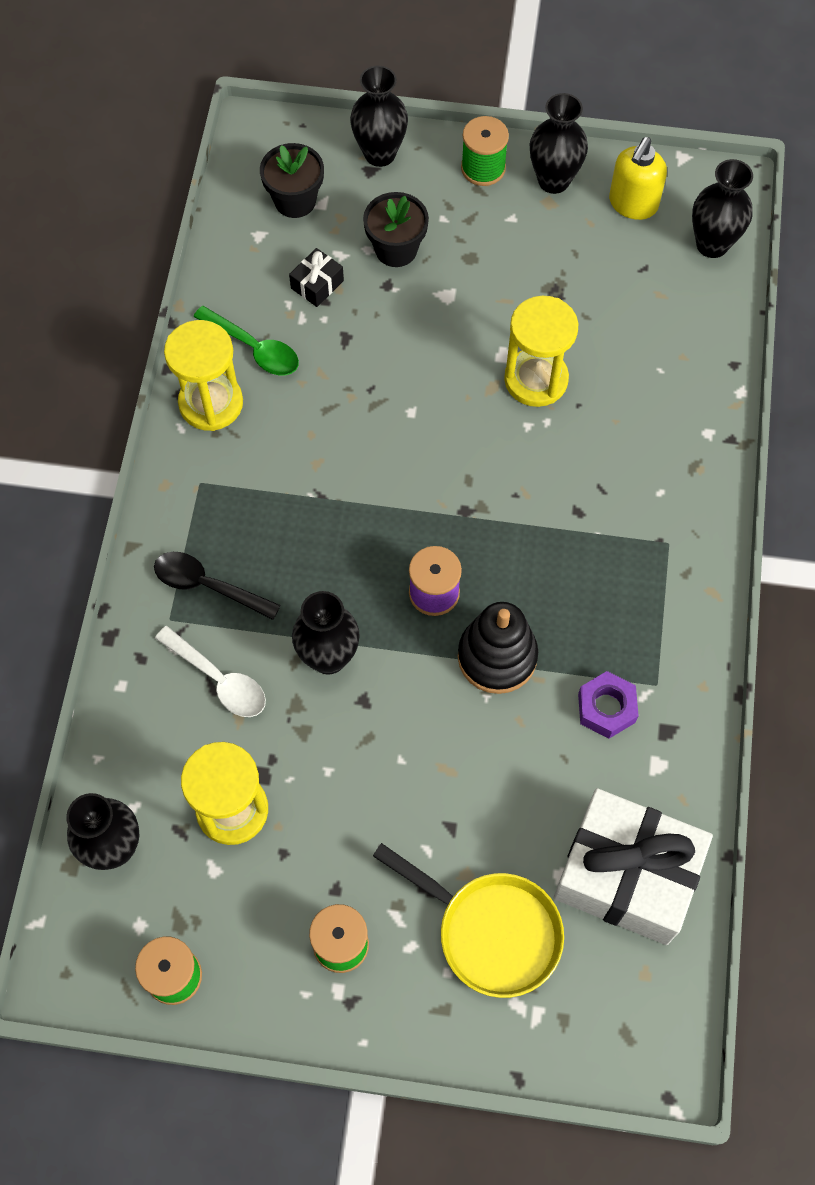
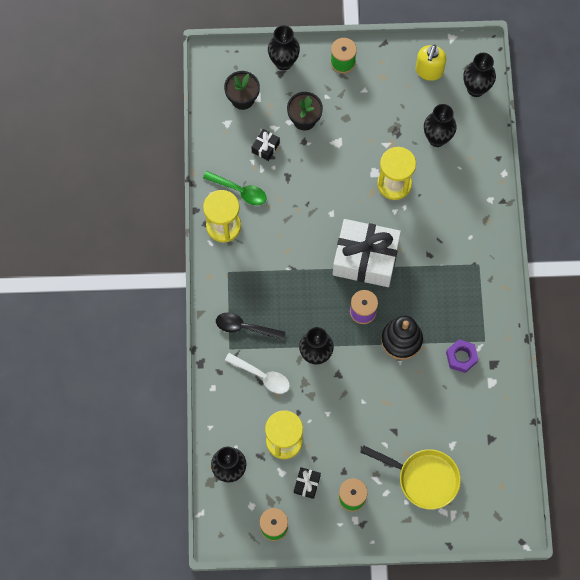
camera: 10 degrees left, 5 degrees up
(258, 901) = (307, 484): none -> black gift
(553, 181) = (383, 63): black vase -> black vase (437, 139)
(626, 875) = (485, 439): white gift -> white gift (365, 259)

